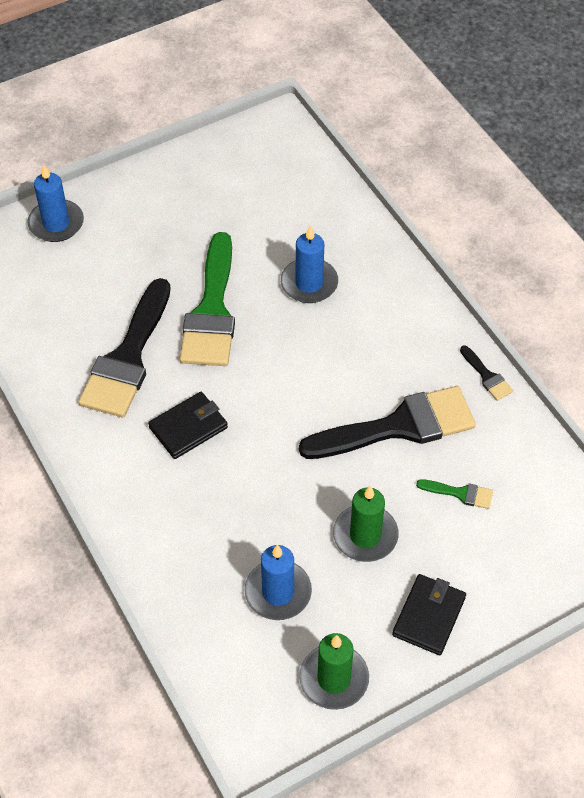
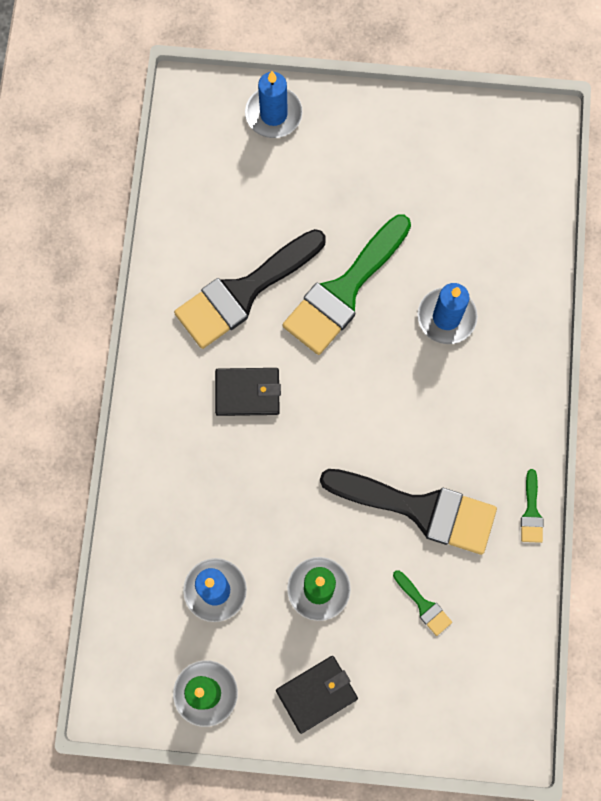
camera: 35 degrees right, 20 degrees up
(487, 376) = (531, 512): black brush -> green brush

